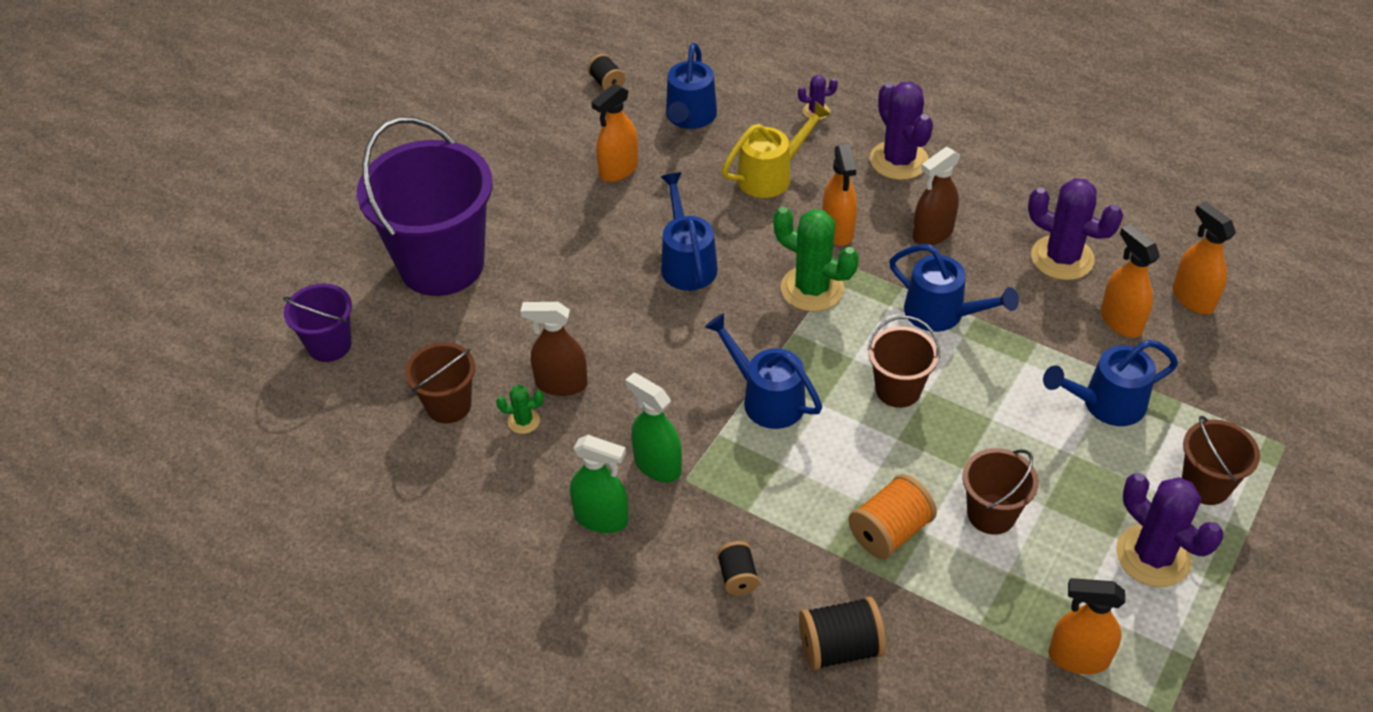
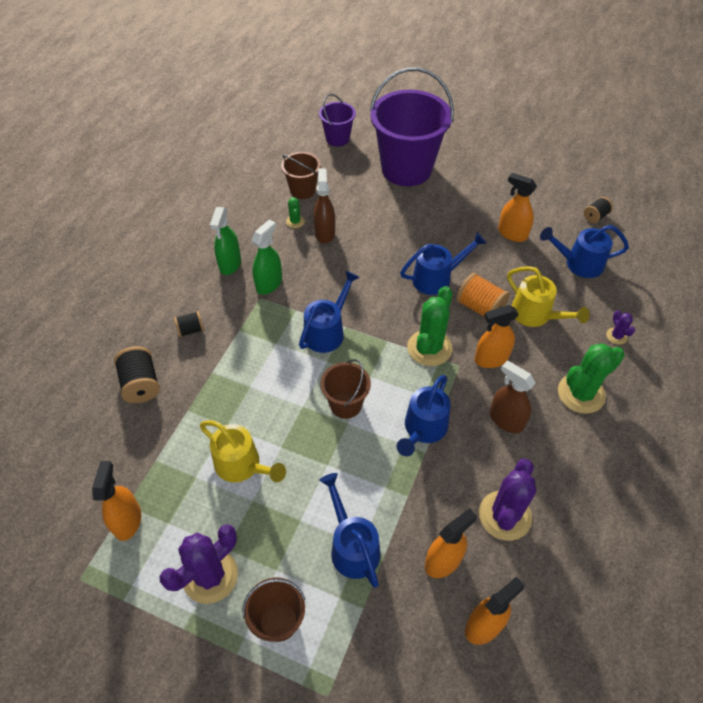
camera: 80 degrees right, 5 degrees up
(889, 531) = (226, 406): orange spool -> orange spool (480, 307)
(899, 160) = (581, 393): purple cactus -> green cactus
(991, 514) = (243, 465): brown bucket -> yellow watering can

